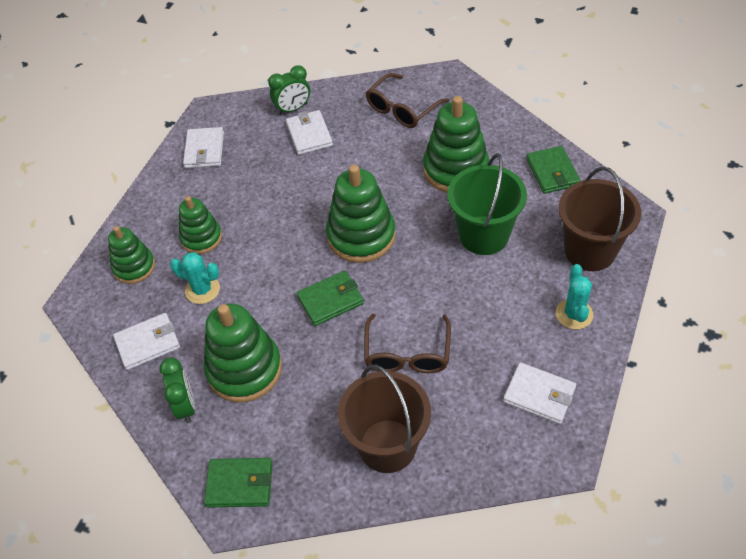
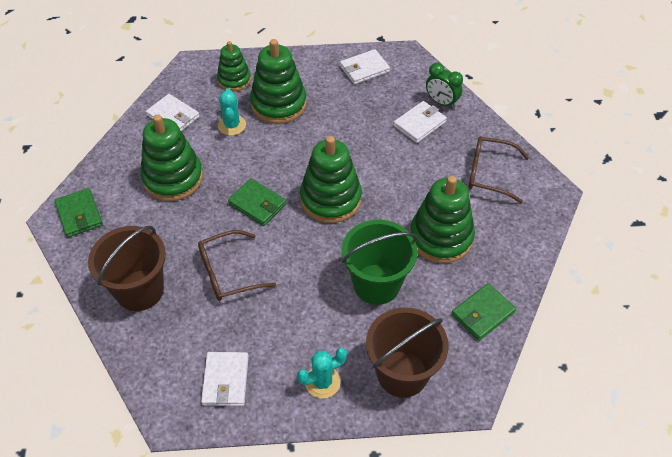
camera: 60 degrees right, 0 degrees up
(186, 406) = (130, 159): green clock -> none
(201, 238) = (278, 104): green stacking toy -> green stacking toy, size x1.62

